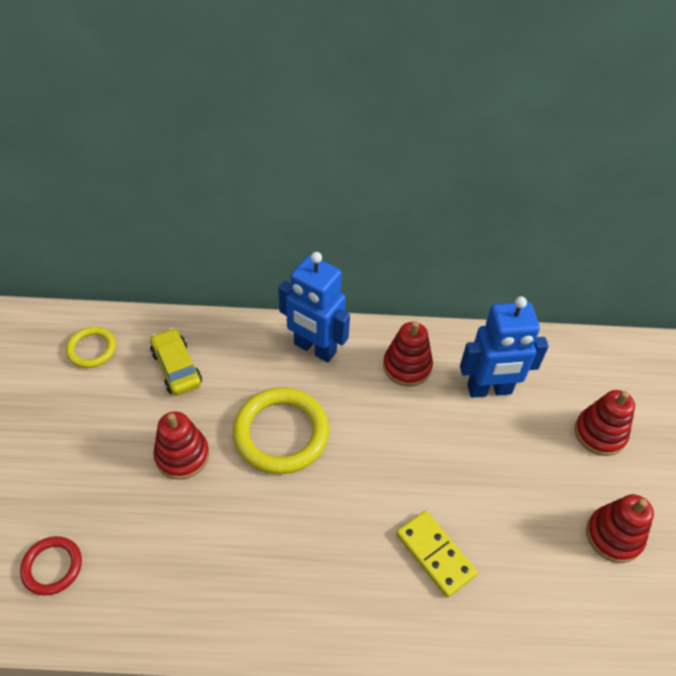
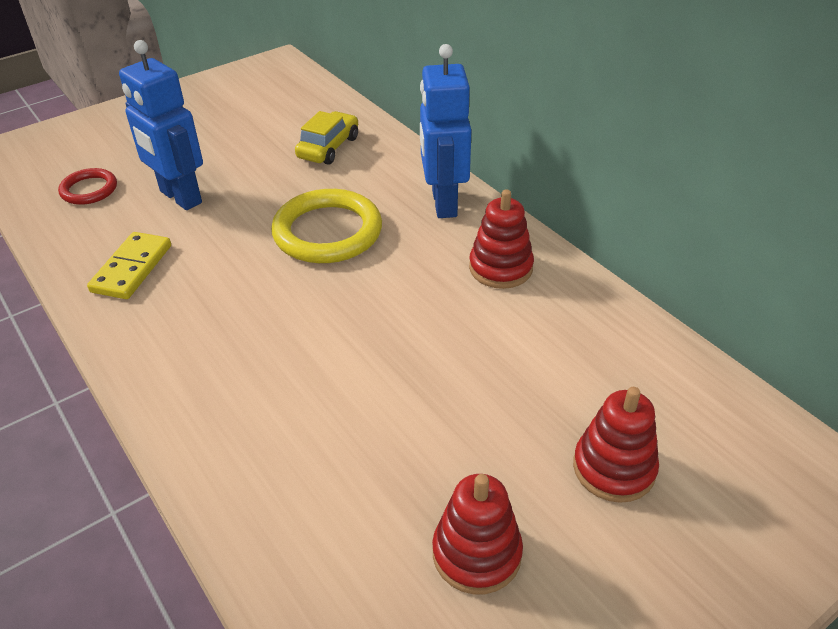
camera: 55 degrees right, 10 degrees down
(92, 349) = (297, 104): yellow ring -> none
(182, 455) = (247, 194): red stacking toy -> none
(435, 554) = (296, 399): yellow domino -> yellow domino (132, 268)
(489, 390) = (550, 341): blue robot -> blue robot (180, 197)

